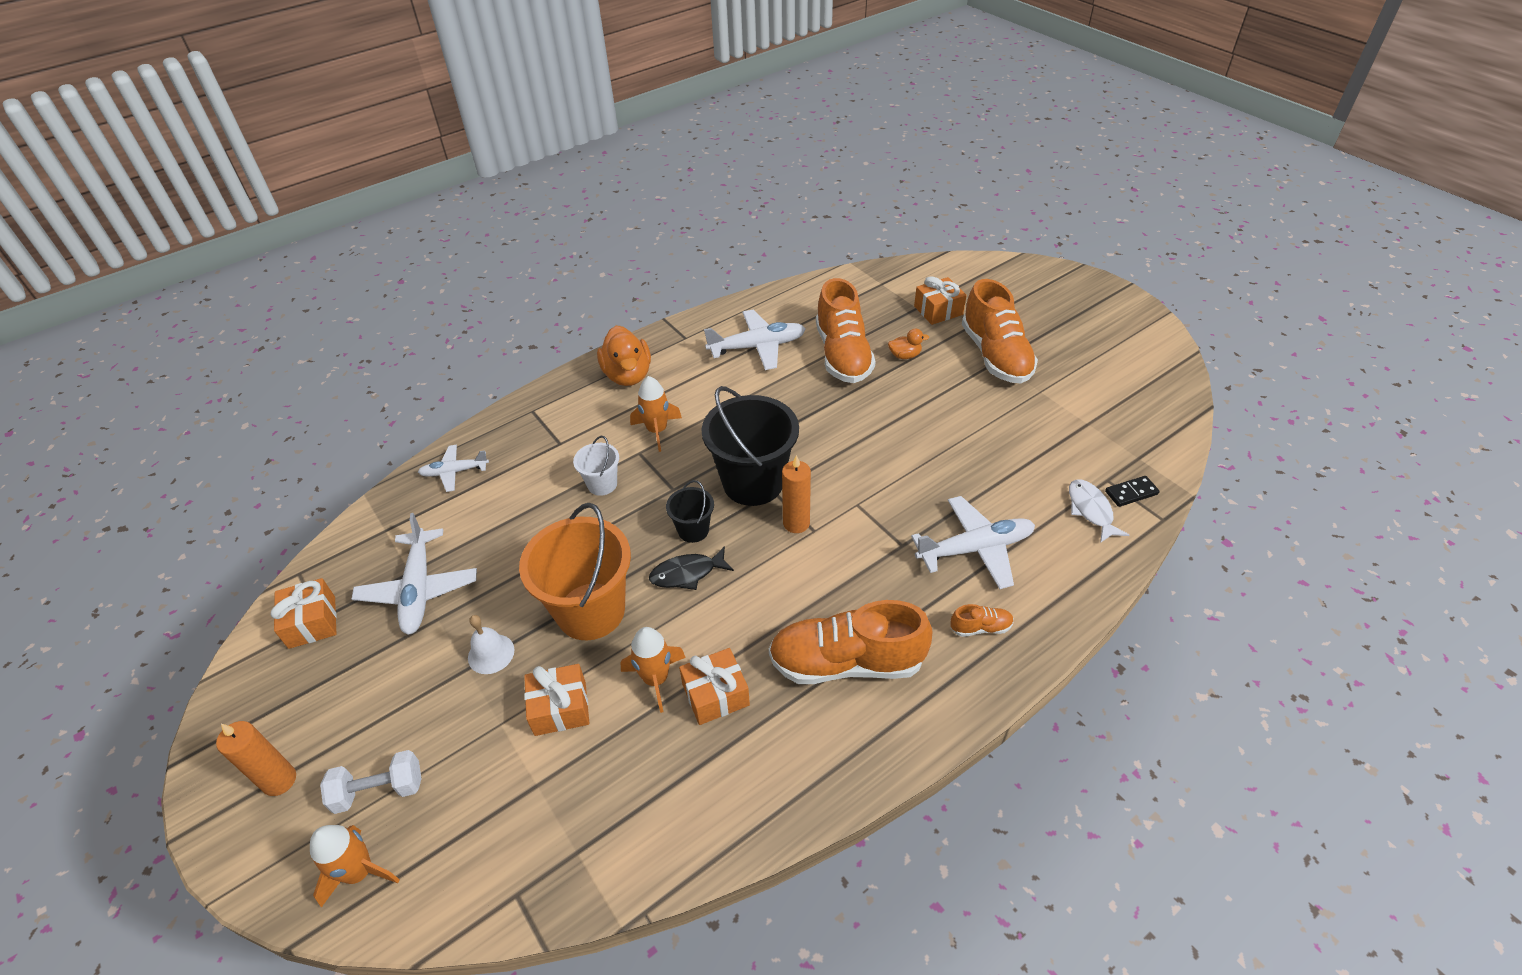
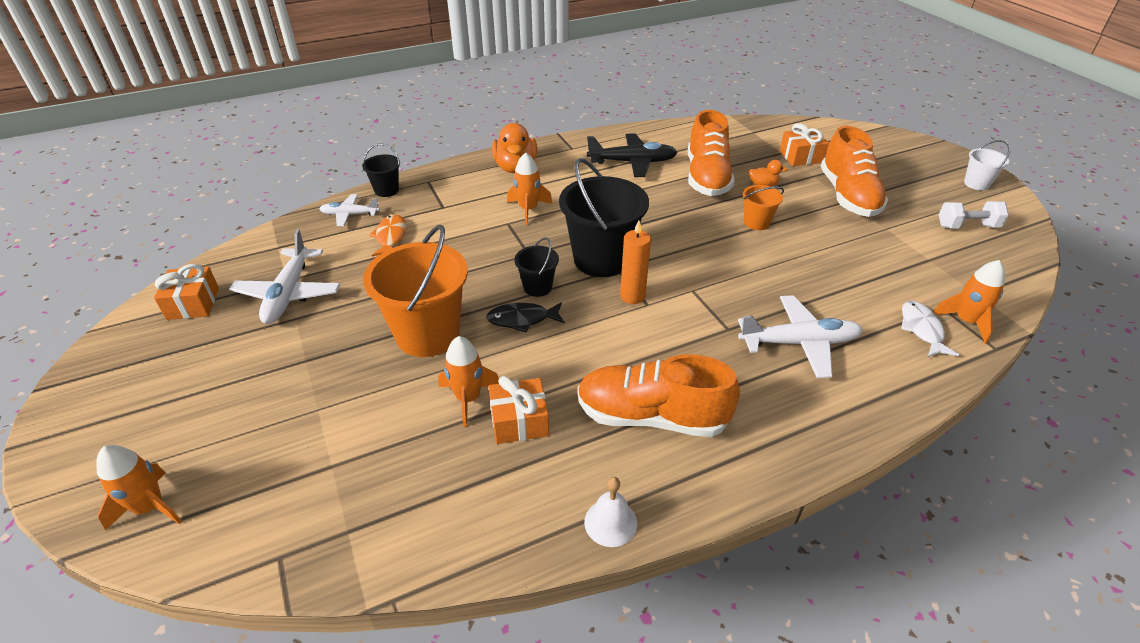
camera: 10 degrees right, 5 degrees down
(279, 780) = (115, 418): orange candle -> none
(379, 790) = (194, 443): white dumbbell -> white dumbbell (967, 226)
(487, 431) = (386, 190): none -> black bucket
(491, 653) = (330, 352): white bell -> white bell (610, 522)
(511, 494) = (390, 237): none -> orange fish
(560, 708) = (375, 406): orange gift -> none
(602, 484) = (469, 241): white bucket -> white bucket (976, 184)
(757, 347) = (632, 162): white plane -> black plane
(907, 406) = (756, 222): none -> orange bucket
(980, 628) = (791, 410): orange shoe -> none
(1131, 493) = (965, 321): black domino -> orange rocket

